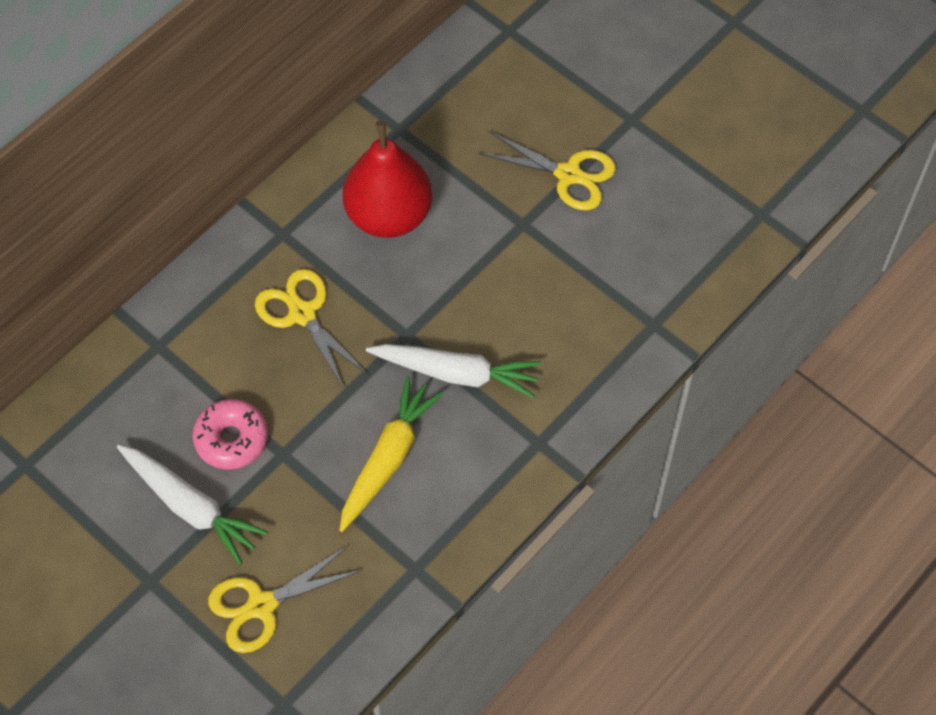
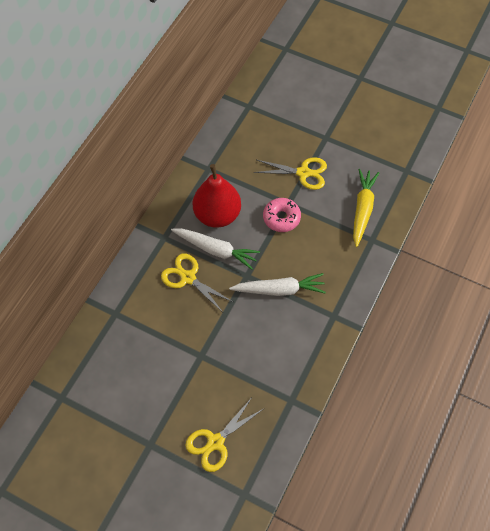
camera: 15 degrees left, 0 degrees up
(191, 507) = (160, 397): white carrot -> white carrot (216, 250)
(231, 439) = (171, 354): pink donut -> pink donut (281, 218)
(388, 458) = (258, 344): yellow carrot -> yellow carrot (362, 209)

